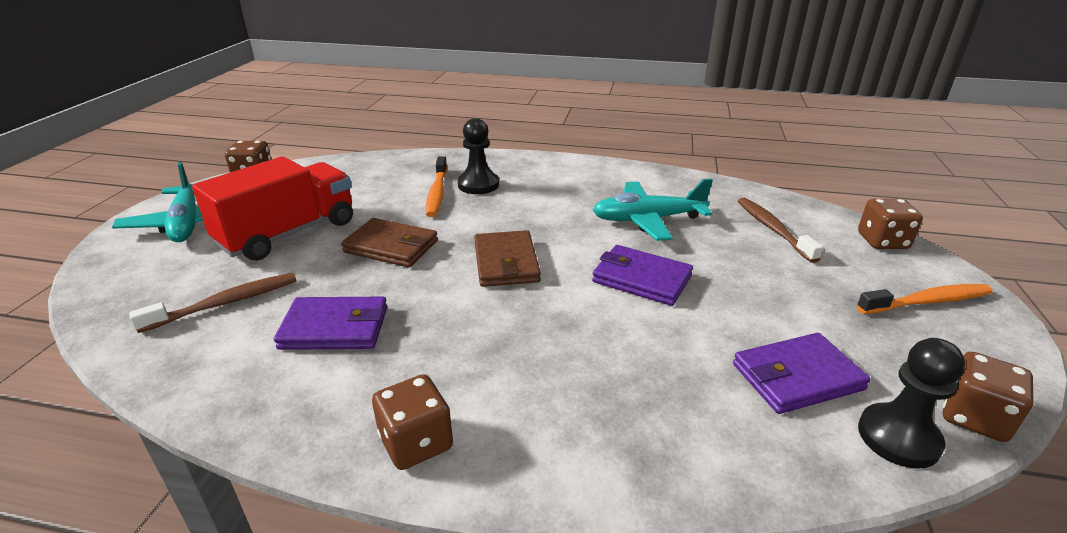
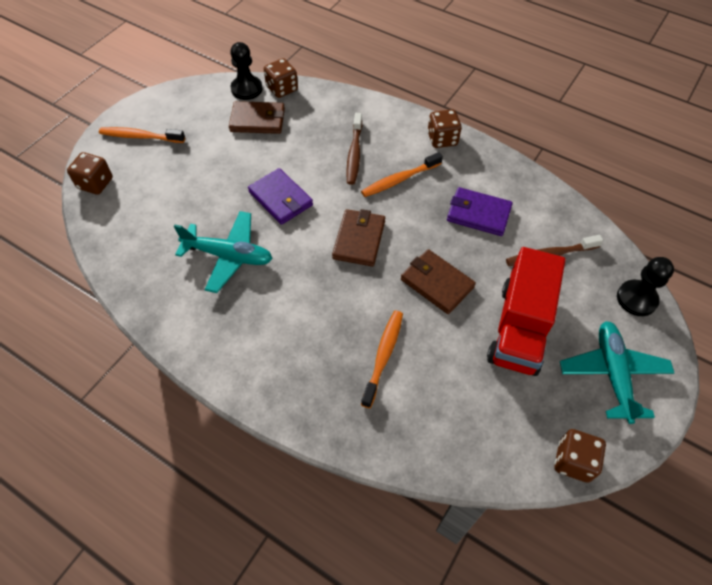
camera: 160 degrees left, 25 degrees up
(288, 233) = (519, 328): red truck -> red truck turned 45 degrees counterclockwise
(478, 185) = (340, 359): black pawn -> black pawn (636, 299)
(479, 344) = (399, 180): none -> orange toothbrush
(773, 229) = (150, 217): brown toothbrush -> brown toothbrush (354, 154)
(797, 377) = (258, 120): purple wallet -> brown wallet
(974, 417) = (206, 87): brown dice -> brown dice (282, 89)

